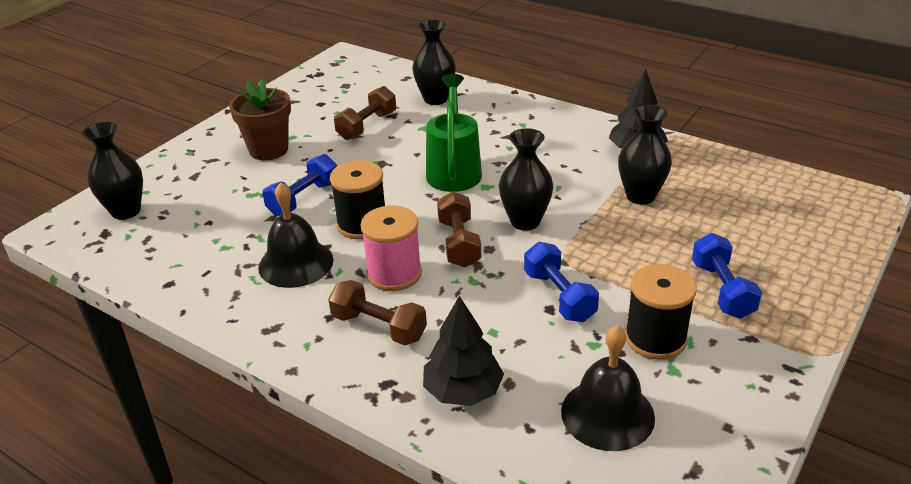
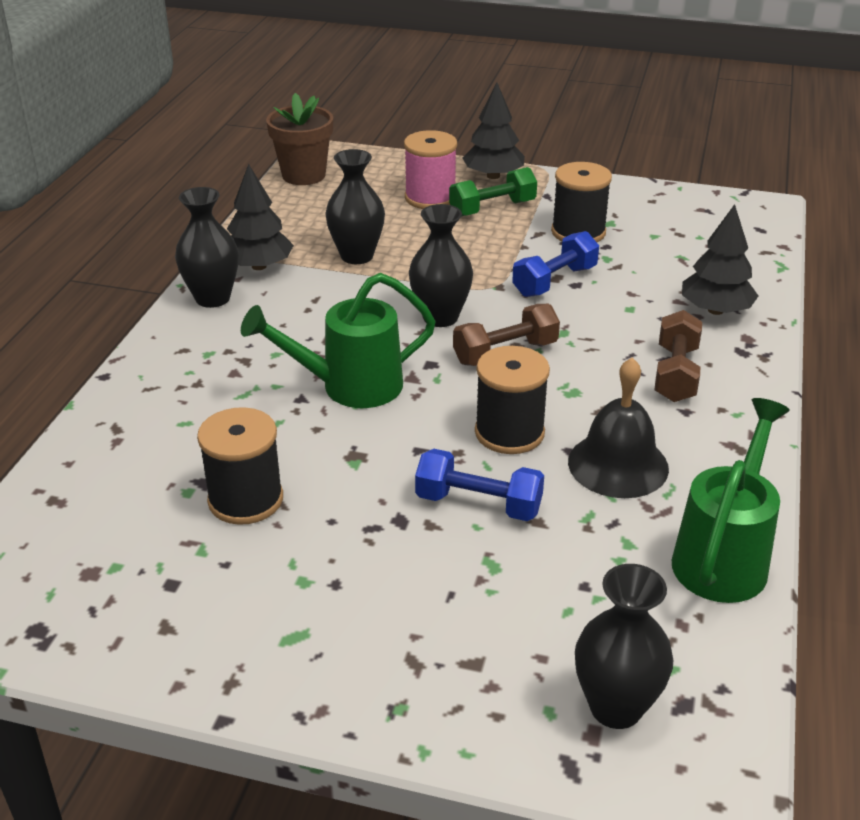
camera: 110 degrees left, 0 degrees up
(179, 282) = (723, 557): none -> green watering can
(268, 150) = (357, 594): brown flower pot -> brown flower pot (303, 175)
(367, 126) = (245, 499): brown dumbbell -> black spool
(394, 274) = (587, 384): pink spool -> pink spool (430, 198)
(435, 99) = (139, 447): black vase -> black vase (212, 298)
(607, 414) = (681, 244): black bell -> none
(722, 290) = (492, 208): blue dumbbell -> green dumbbell
(806, 308) = (493, 176): none -> black tree

